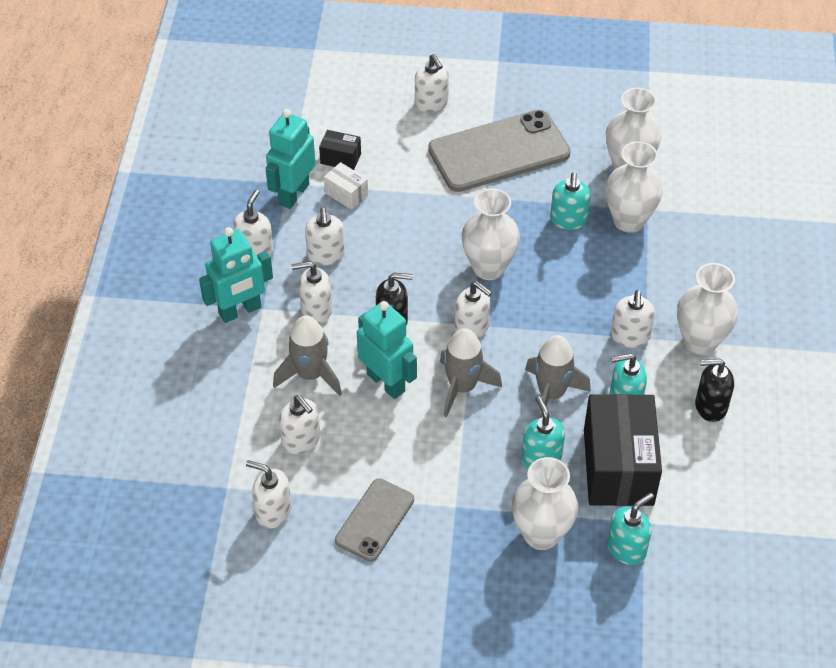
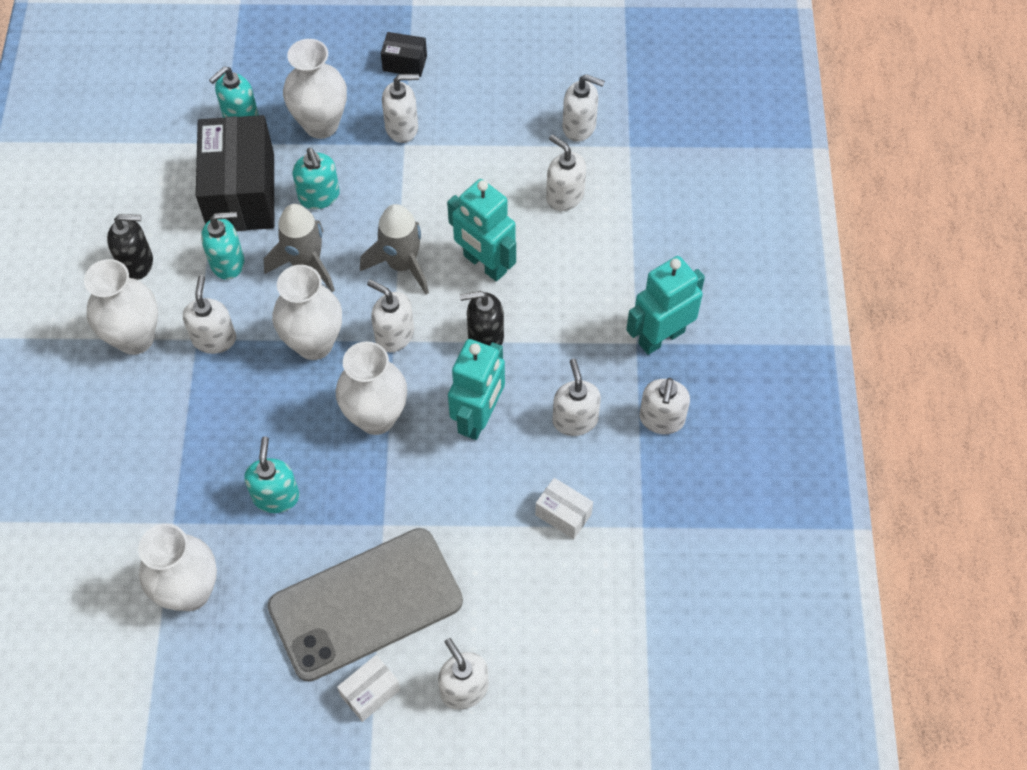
camera: 175 degrees right, 10 degrees up
(293, 194) = (631, 509): turquoise robot -> turquoise robot (479, 417)
(310, 375) = (567, 267): grey rocket -> none
(316, 310) = (574, 344): white soap dispenser -> white soap dispenser (402, 128)
(340, 158) = (579, 574): black box -> black box (405, 63)
(375, 520) = (481, 126): grey phone -> none
(496, 105) = (370, 693): none -> white box
(628, 221) = (199, 501): white vase -> white vase (314, 343)

